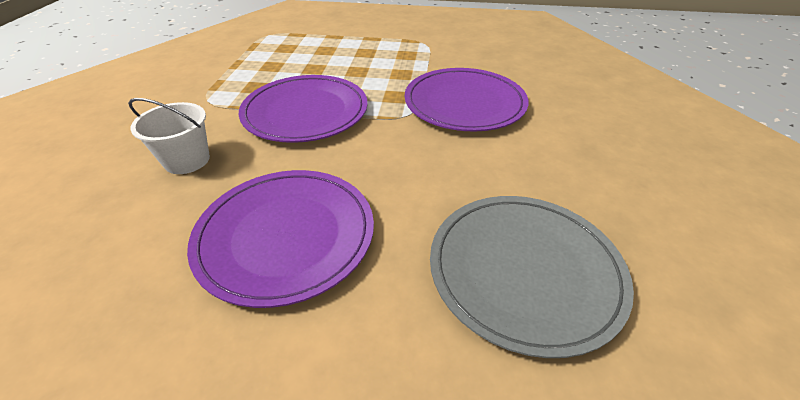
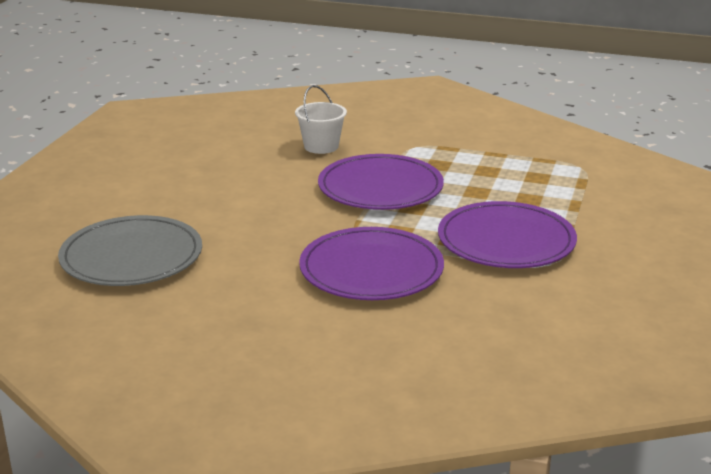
camera: 100 degrees right, 15 degrees down
(286, 236) = (216, 181): purple plate -> purple plate (506, 241)

